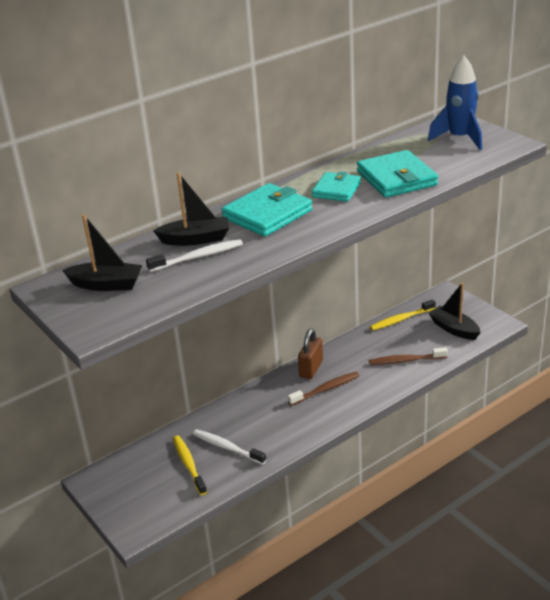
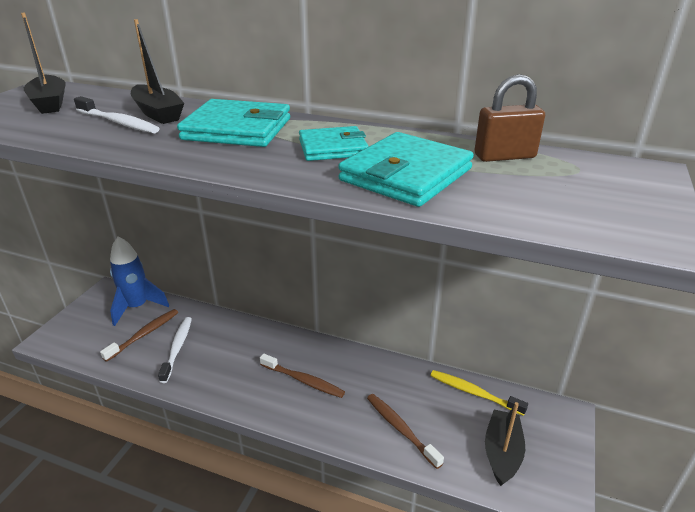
camera: 55 degrees right, 0 degrees up
(189, 464) = (144, 334): yellow toothbrush -> brown toothbrush
(311, 369) = (329, 355): brown padlock -> brown padlock (504, 156)
(459, 138) = (595, 189): blue rocket -> blue rocket (137, 307)

